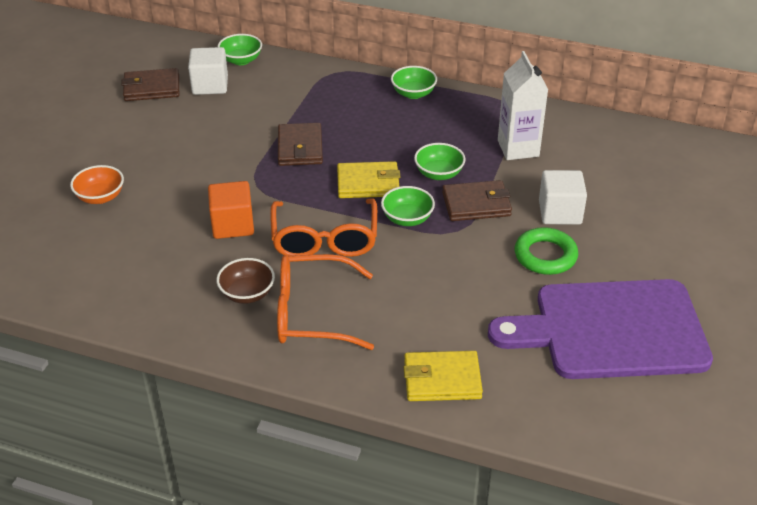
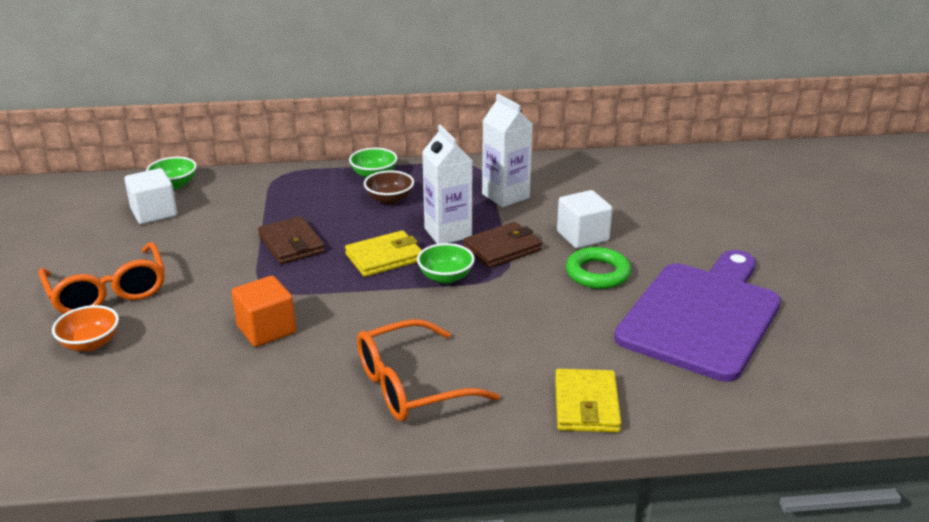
camera: 25 degrees left, 10 degrees down
(152, 88) = (87, 229): brown wallet -> none
(247, 293) = (327, 388): brown bowl -> brown bowl (389, 199)
(324, 239) = (375, 316): orange glasses -> orange glasses (108, 292)
(439, 174) = (448, 233): green bowl -> white carton
(442, 379) = (586, 405): yellow wallet -> yellow wallet turned 60 degrees counterclockwise
(611, 330) = (702, 316): purple cutting board -> purple cutting board turned 150 degrees clockwise

